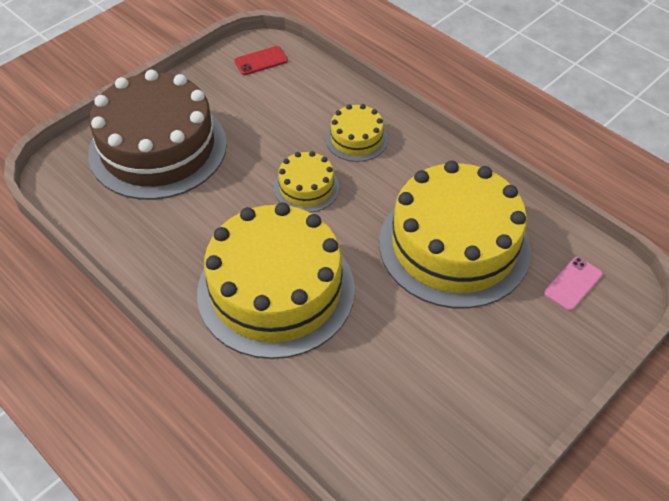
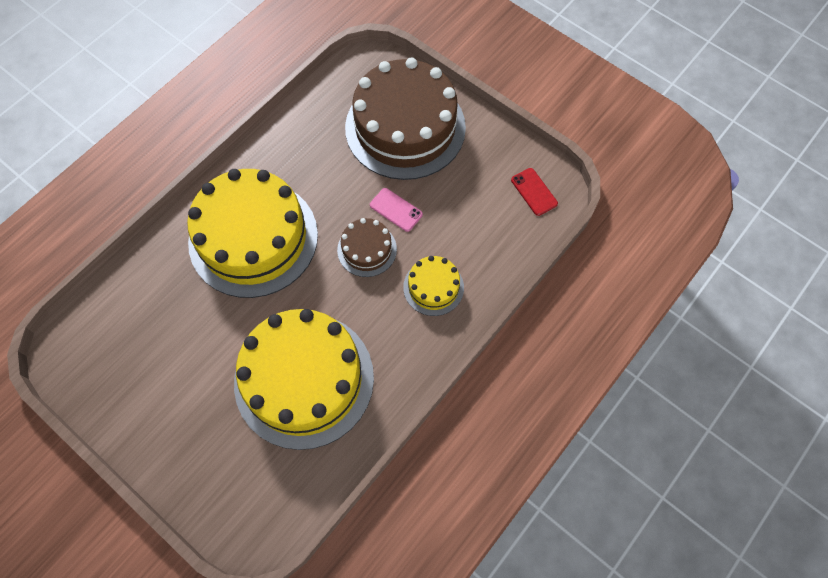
camera: 85 degrees right, 15 degrees up
(306, 187) = (367, 249): yellow cake -> brown cake
(573, 284) = (261, 488): pink phone -> pink phone (396, 210)

